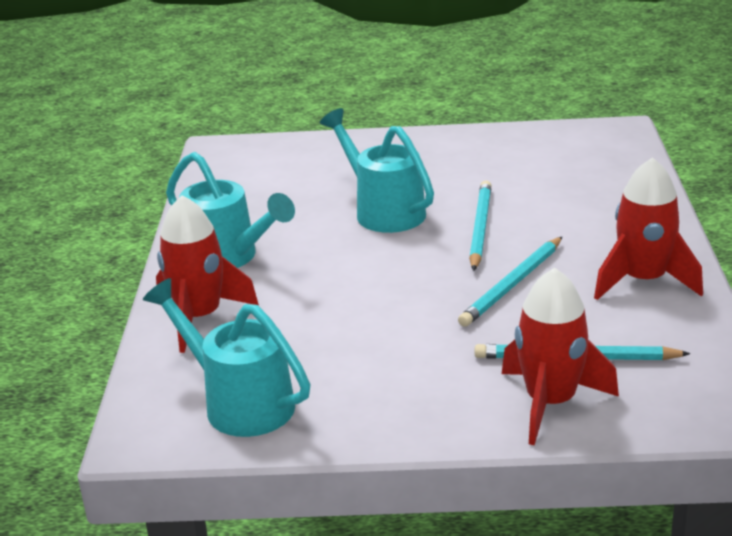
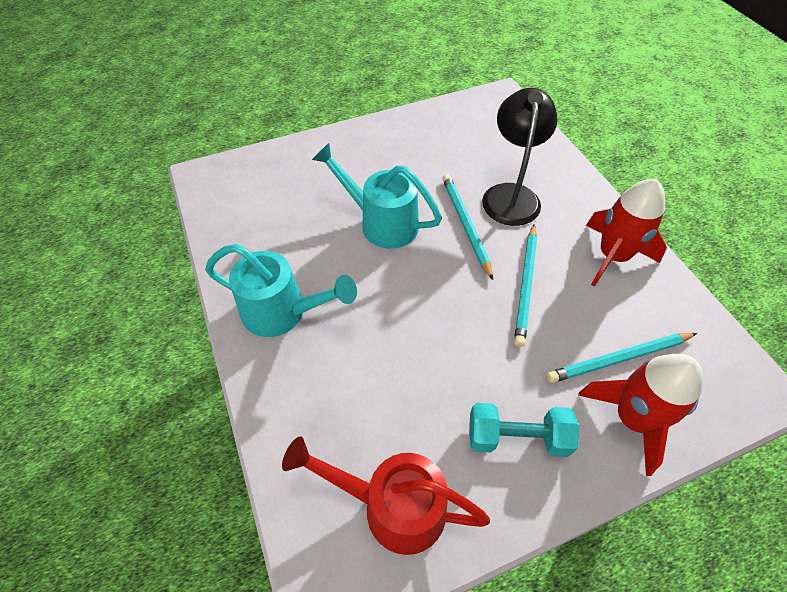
camera: 25 degrees left, 25 degrees up
(199, 318) = (298, 400): red rocket -> none
(240, 403) = (392, 506): turquoise watering can -> red watering can
(406, 388) = (517, 437): none -> turquoise dumbbell
(557, 213) = (511, 195): none -> black lamp

